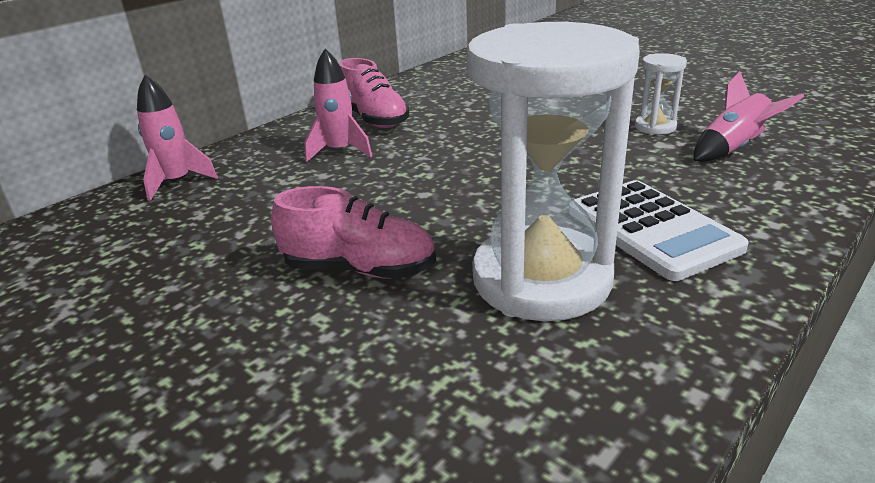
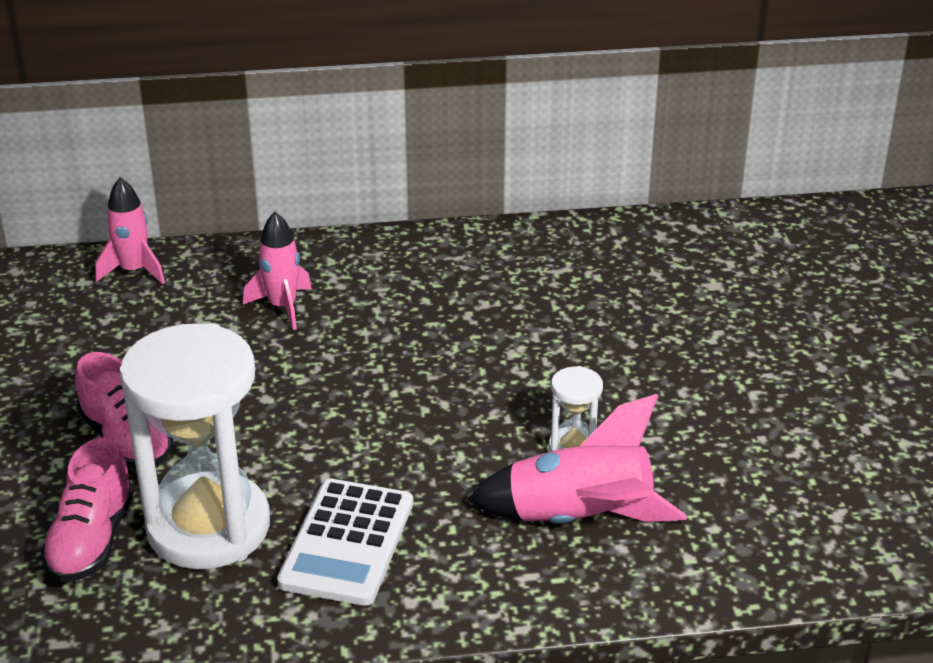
camera: 40 degrees right, 5 degrees up
(374, 119) = (368, 279): pink shoe -> pink shoe (92, 540)
(733, 149) = (579, 519): pink rocket -> pink rocket, size x1.54

